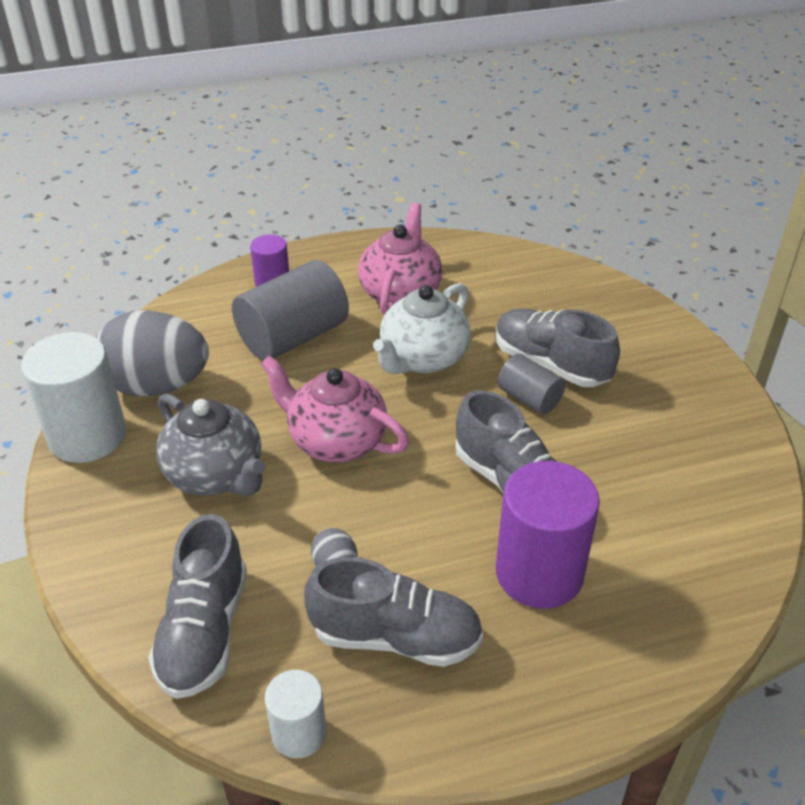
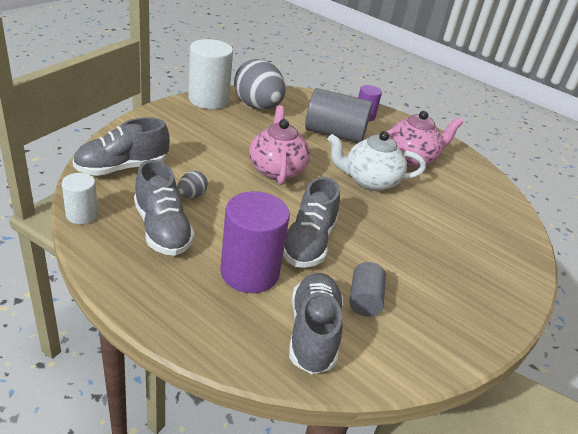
camera: 50 degrees right, 5 degrees down
(215, 474) = (218, 140): grey teapot -> none
(529, 398) = (384, 231): grey cylinder -> grey cylinder (364, 300)
(550, 364) = (423, 232): grey shoe -> grey shoe (313, 333)

